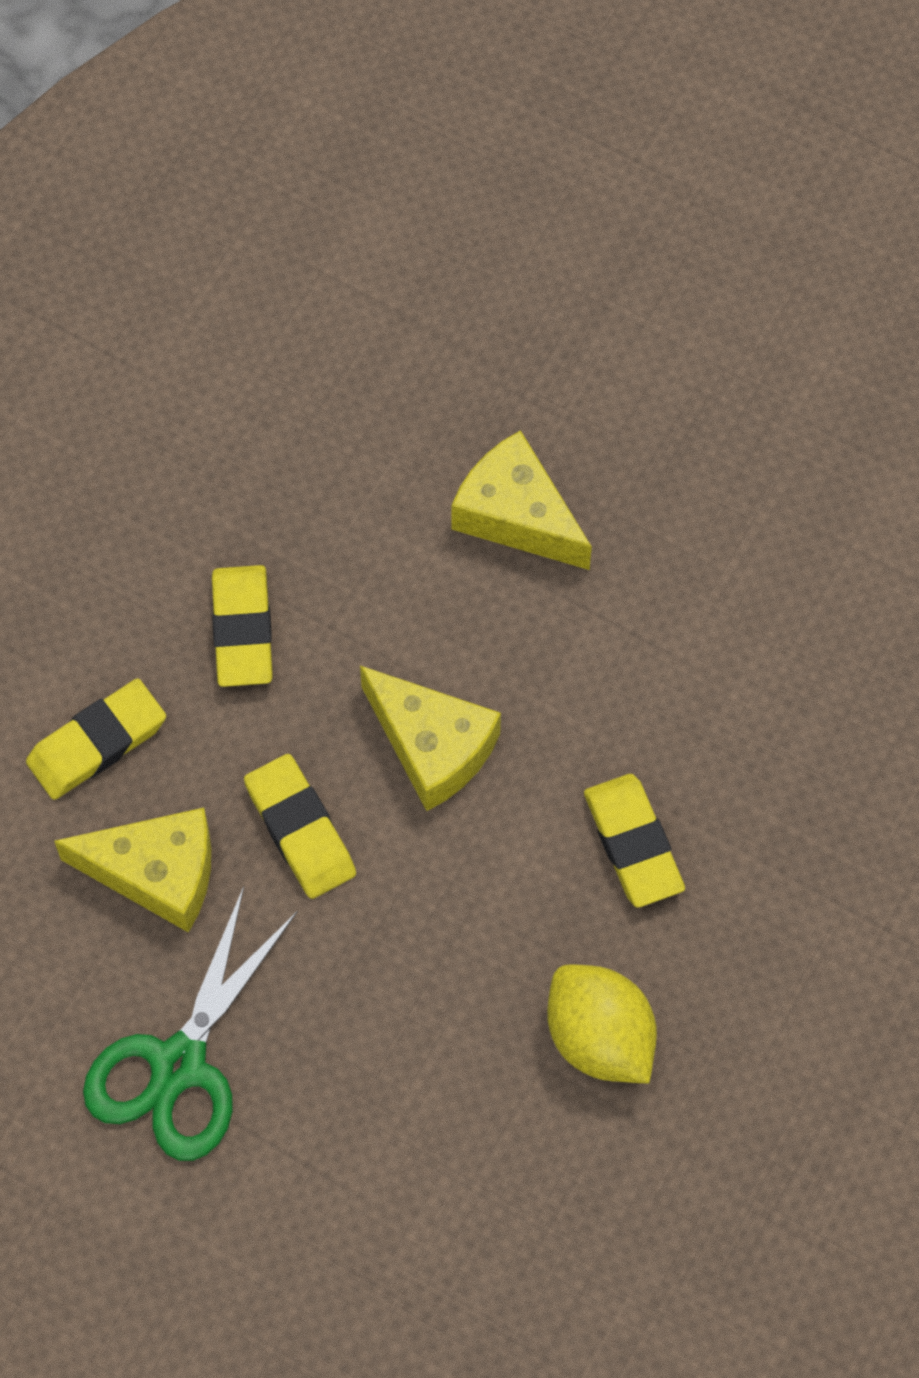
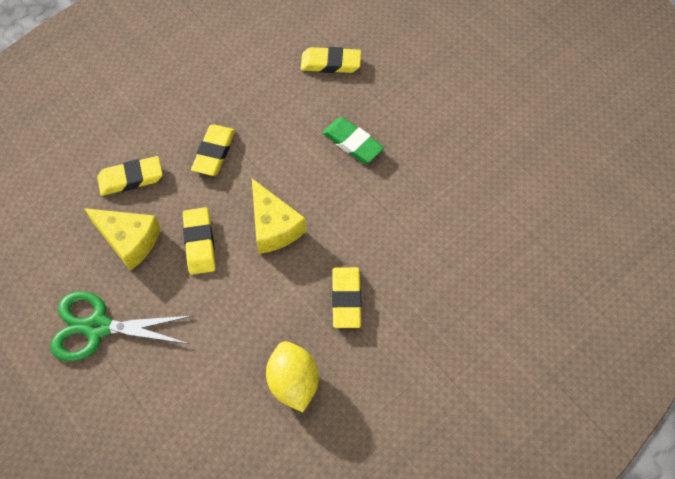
camera: 20 degrees right, 5 degrees down
(179, 1065) = (97, 327): green scissors -> green scissors turned 45 degrees clockwise
(398, 349) = (330, 63): none -> yellow eraser
(516, 515) = (353, 143): yellow cheese -> green eraser

